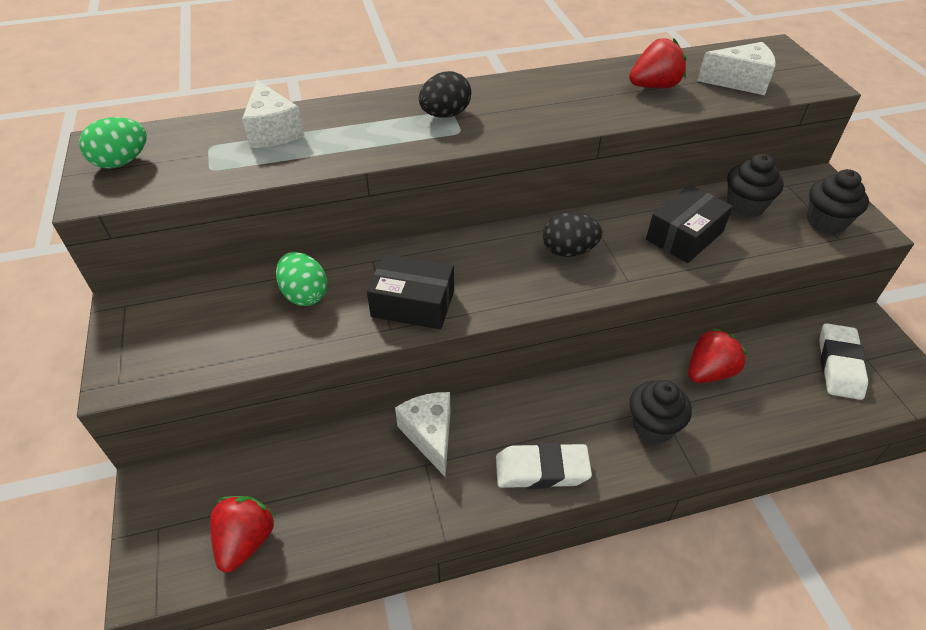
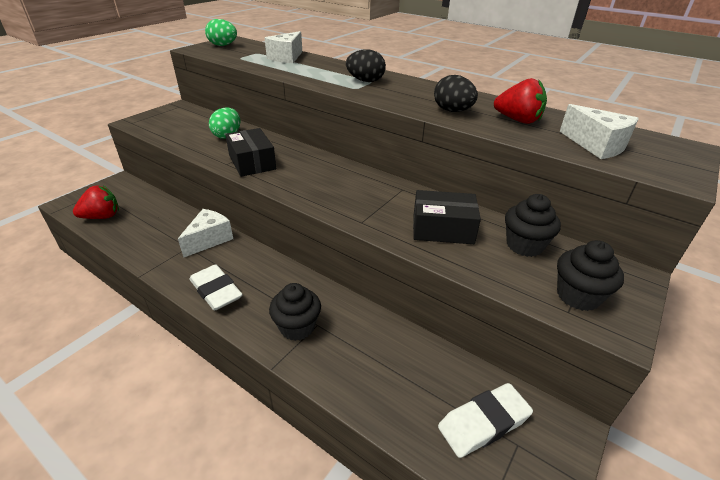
camera: 50 degrees right, 10 degrees down
(569, 251) = (360, 191): black egg -> black egg (452, 111)
(709, 372) = (380, 337): red strawberry -> none

